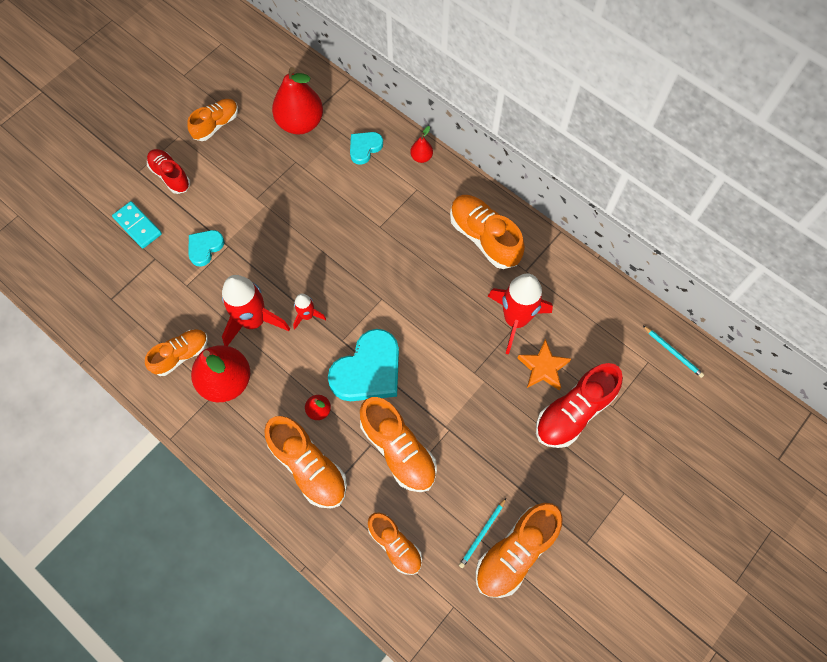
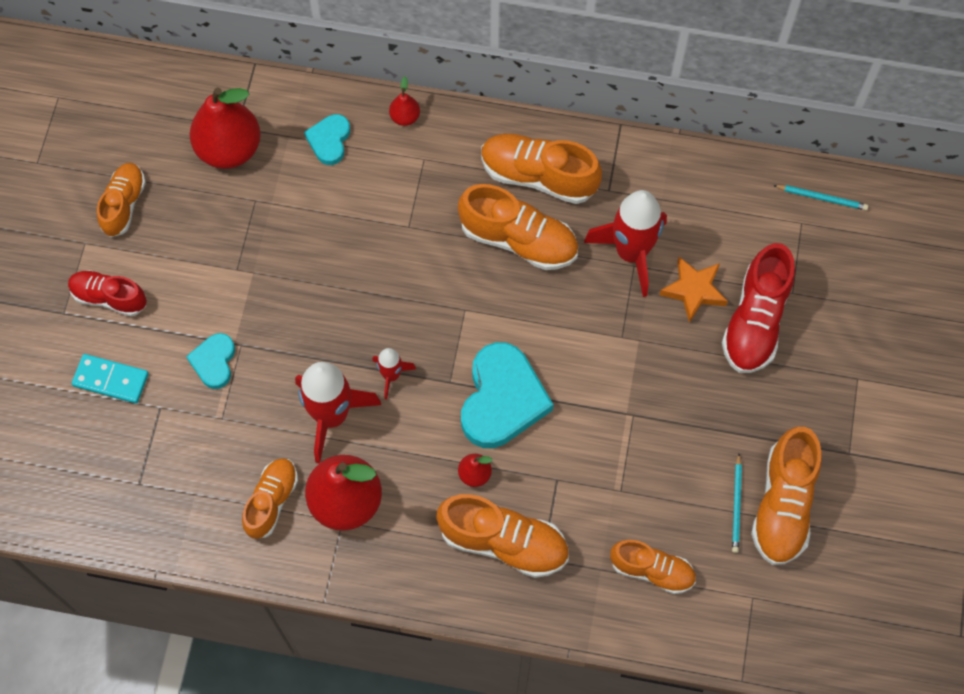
camera: 30 degrees left, 0 degrees up
(398, 450) = (591, 467): orange shoe -> orange shoe (518, 240)

